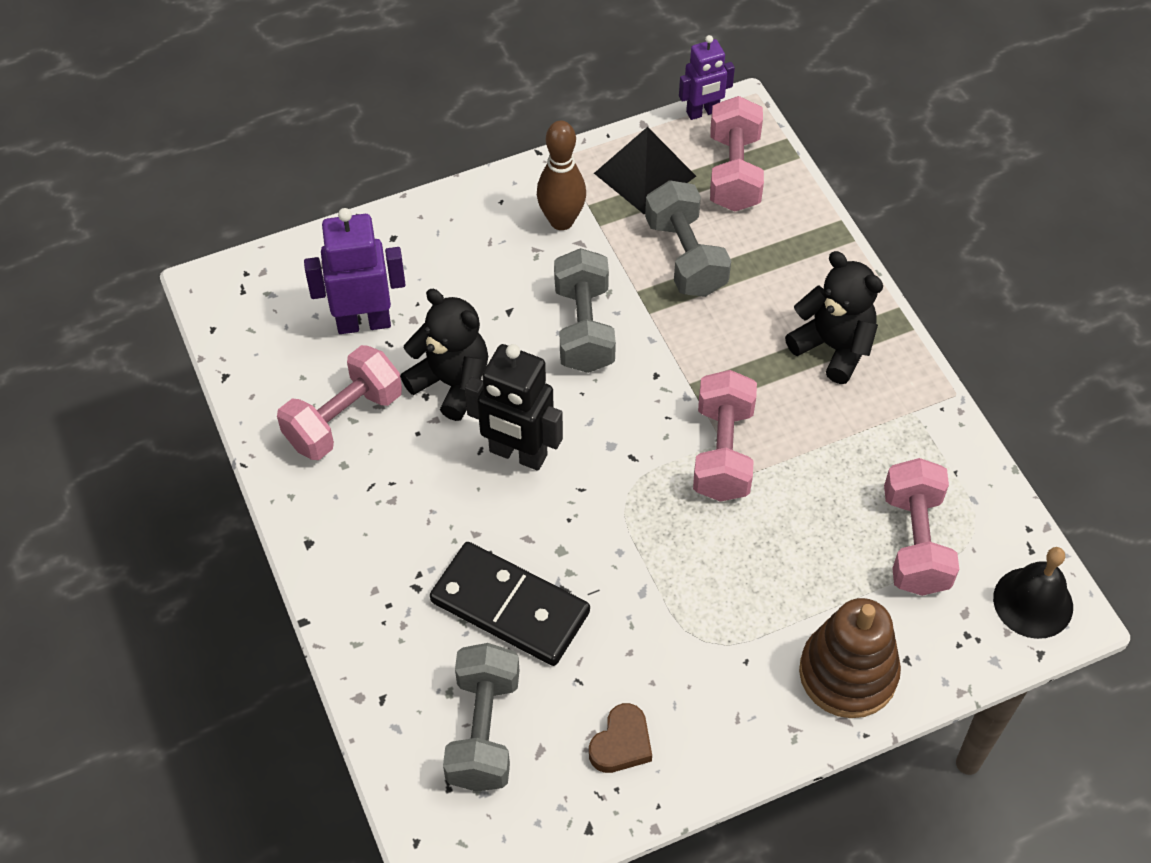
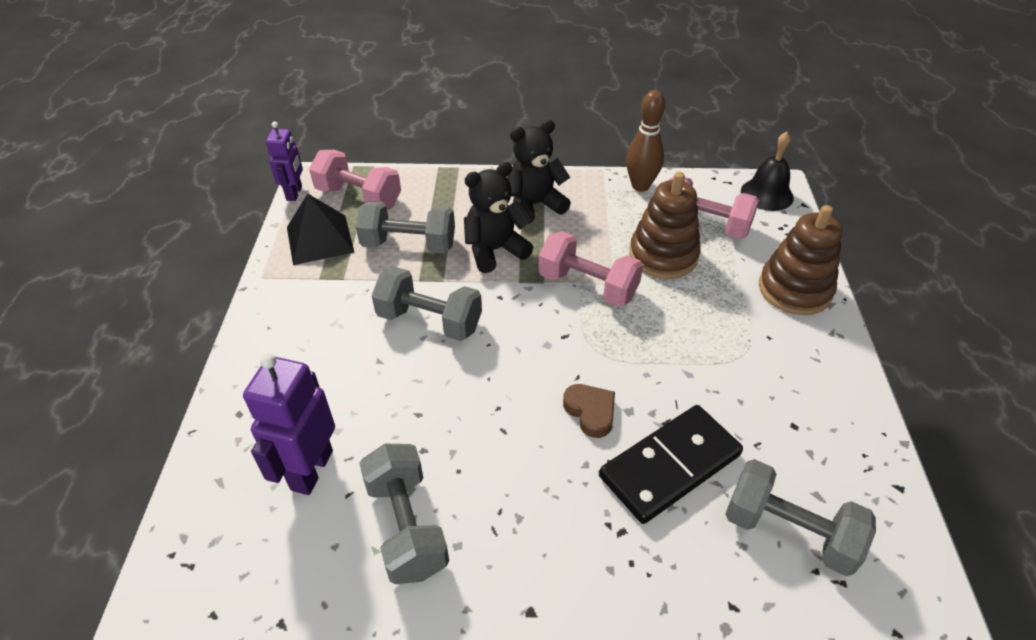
camera: 65 degrees left, 10 degrees down
(344, 419) = (407, 526): pink dumbbell -> grey dumbbell
(451, 383) = (423, 426): black teddy bear -> black teddy bear (495, 250)
(517, 454) = (522, 405): black robot -> none
(561, 221) = (320, 298): brown bowling pin -> brown bowling pin (640, 186)
(621, 743) = (823, 436): brown heart -> brown heart (590, 412)
(824, 513) = (663, 255): none -> brown stacking toy

